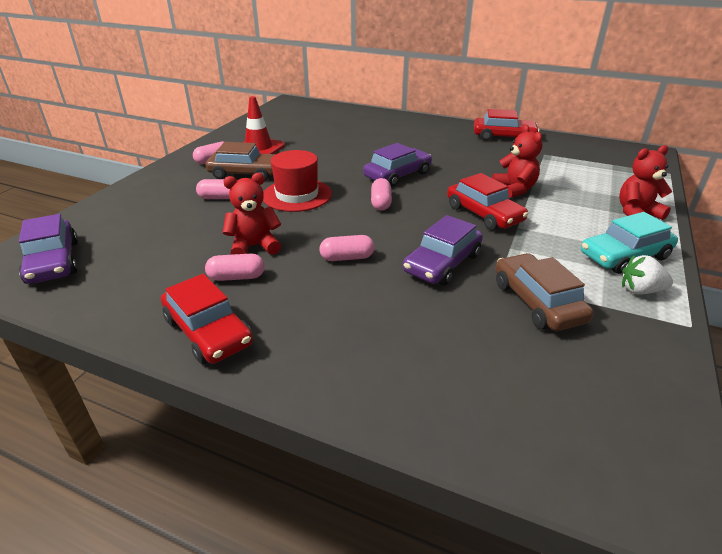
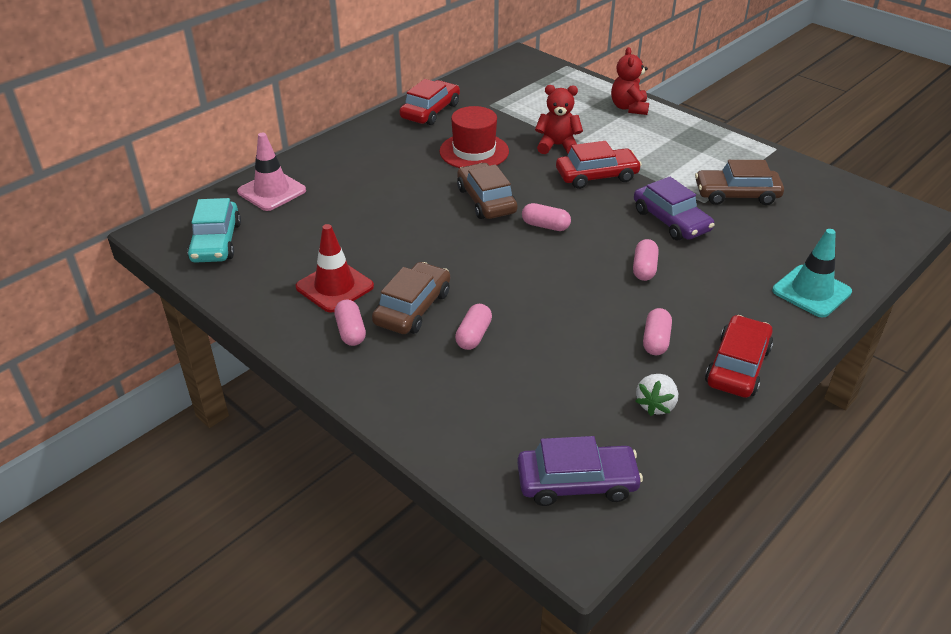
camera: 70 degrees left, 5 degrees up
(208, 332) = (737, 366): red car -> red car turned 45 degrees counterclockwise
(254, 246) = (602, 322): red teddy bear -> none
(297, 195) = (498, 277): red hat -> red hat (474, 151)
(350, 115) = (272, 191): none -> pink traffic cone
(370, 381) = (811, 291): none -> turquoise traffic cone
(397, 175) = (486, 200): purple car -> brown car
(624, 256) = (689, 138): turquoise car -> turquoise car (216, 242)
(640, 290) = (734, 150): white strawberry -> white strawberry (656, 405)

